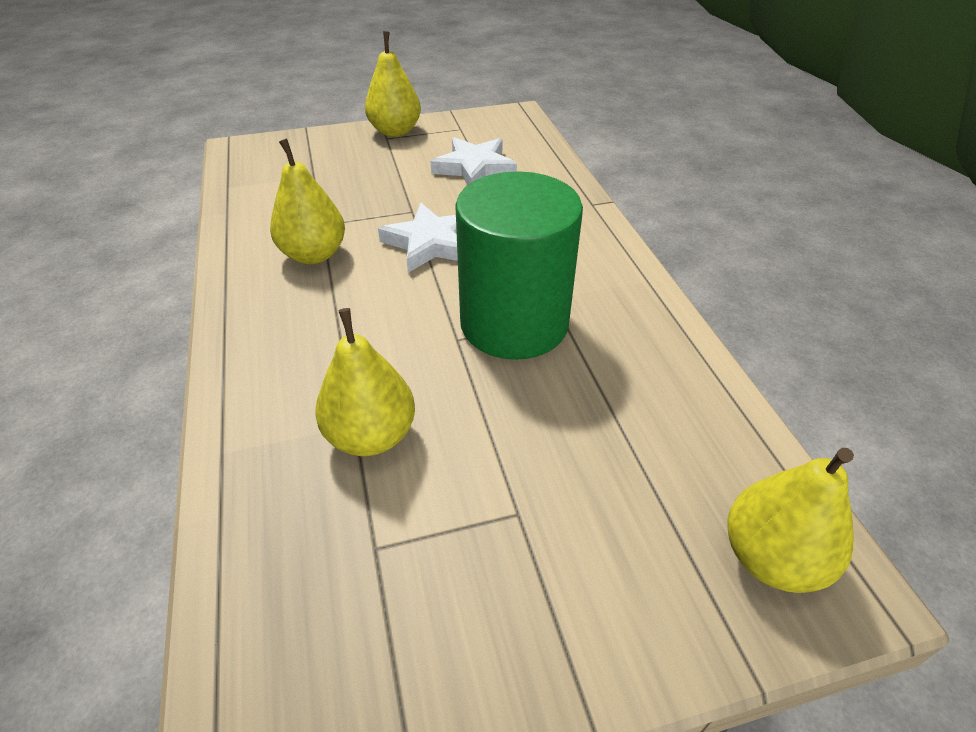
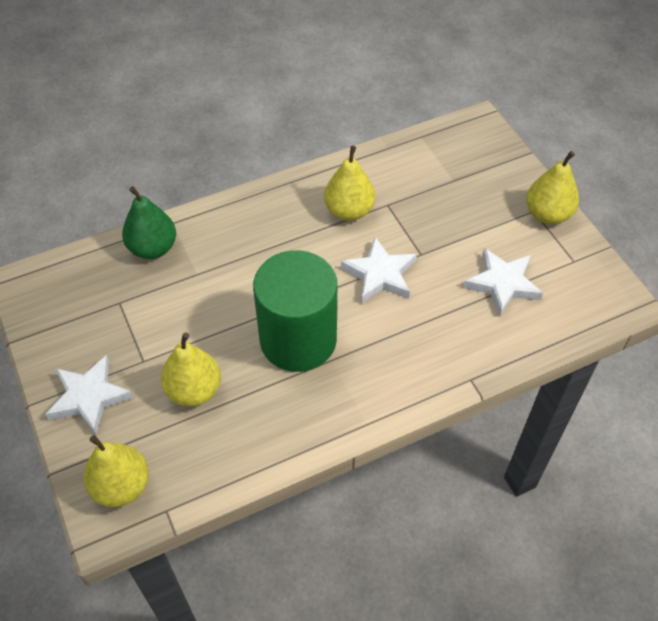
camera: 80 degrees right, 10 degrees up
(267, 484) = (153, 248): none -> green pear
(371, 435) = (189, 283): yellow pear -> yellow pear (194, 390)
(588, 609) = (89, 397): none -> white star

